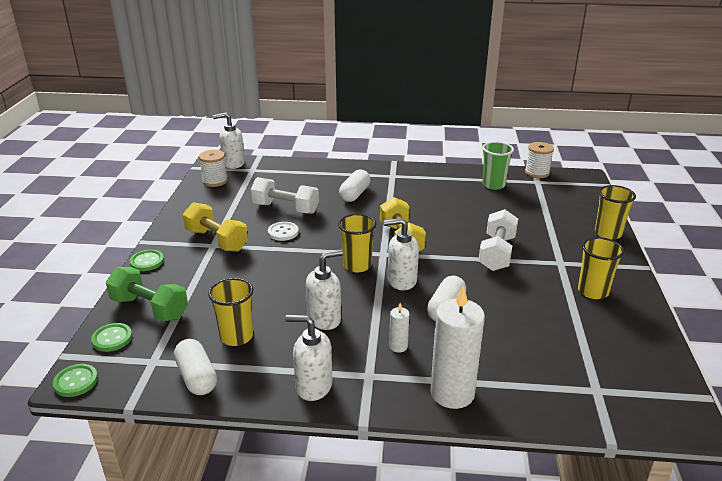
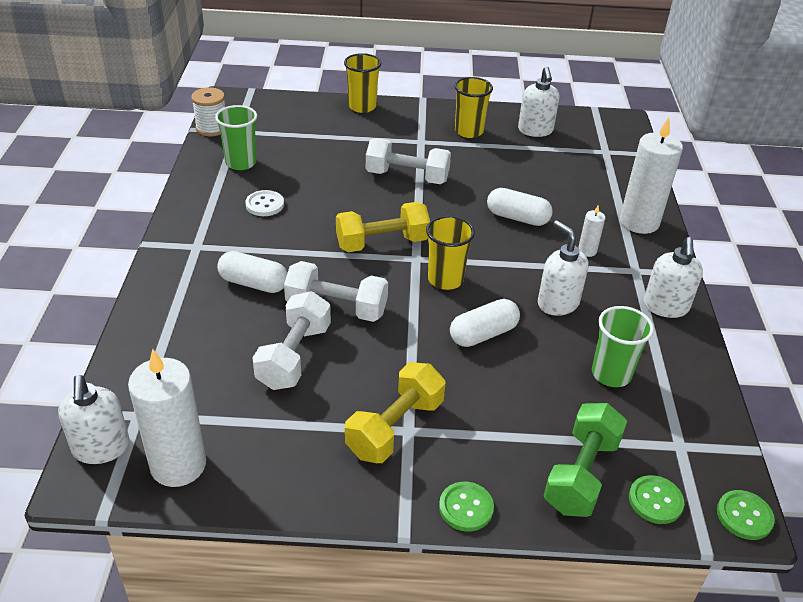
camera: 95 degrees left, 10 degrees up
(197, 377) = (689, 399): white capsule -> white capsule (483, 334)
(215, 181) = (178, 465): white spool -> white candle
(236, 336) = (611, 374): yellow cup -> green cup
(283, 232) = (368, 353): white button -> white button (265, 204)
(329, 222) = (336, 307): none -> white dumbbell
(401, 281) = (472, 245): white soap dispenser -> white soap dispenser (535, 130)

